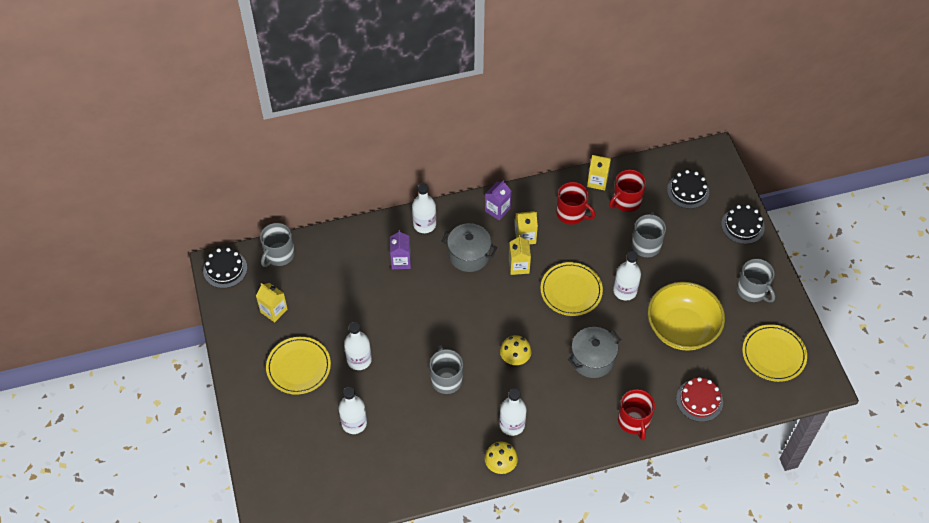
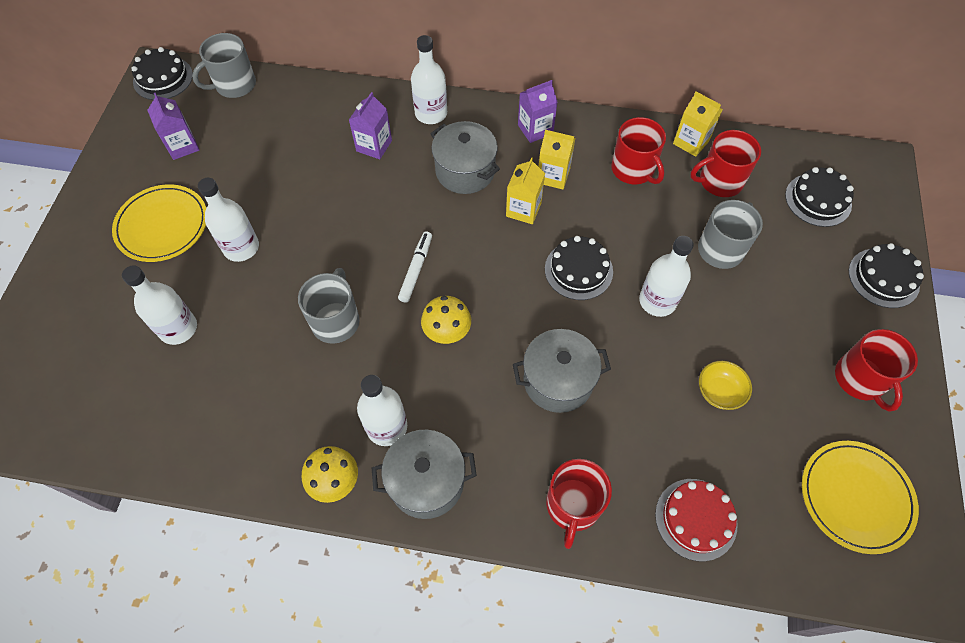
camera: 25 degrees right, 5 degrees up
(274, 310) = (182, 146): yellow carton -> purple carton
(475, 329) = (416, 269): none -> white marker
(550, 443) = (426, 481): none -> grey pot
(571, 290) = (578, 270): yellow plate -> black cake
(682, 328) = (719, 392): yellow bowl -> yellow bowl, size x0.41
(752, 290) = (860, 379): grey mug -> red mug

